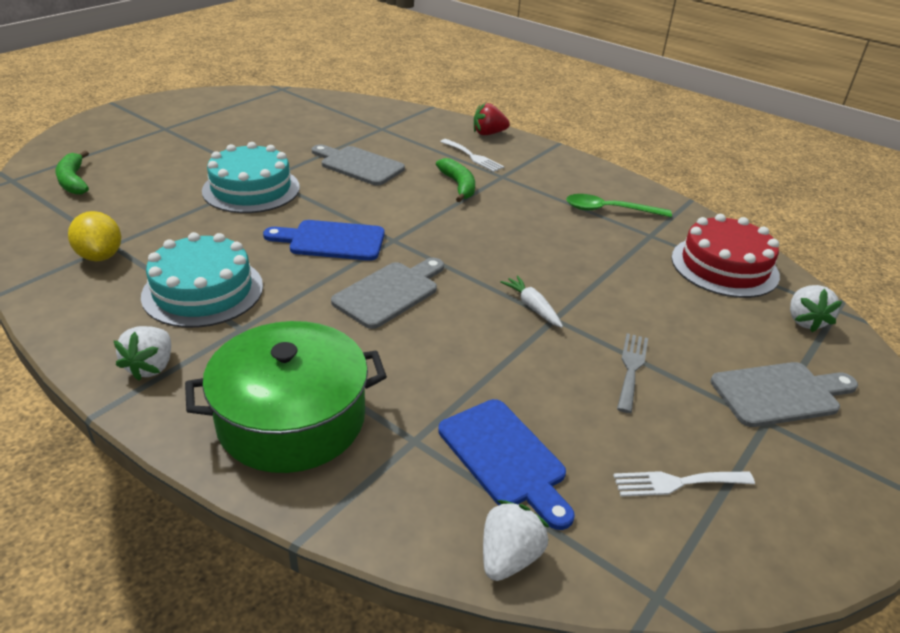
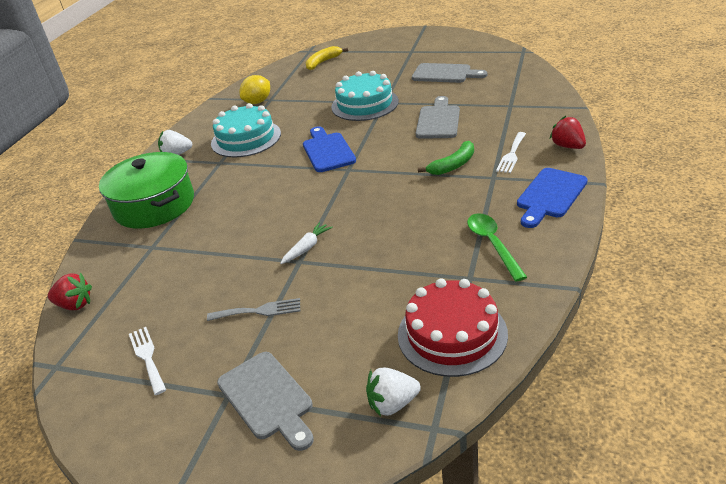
camera: 75 degrees right, 0 degrees up
(73, 181) = (323, 62): green banana -> yellow banana
(389, 292) = (284, 190): grey cutting board -> grey cutting board (445, 74)
(505, 457) = (148, 282): blue cutting board -> blue cutting board (550, 195)
(509, 557) = (75, 305): white strawberry -> red strawberry

